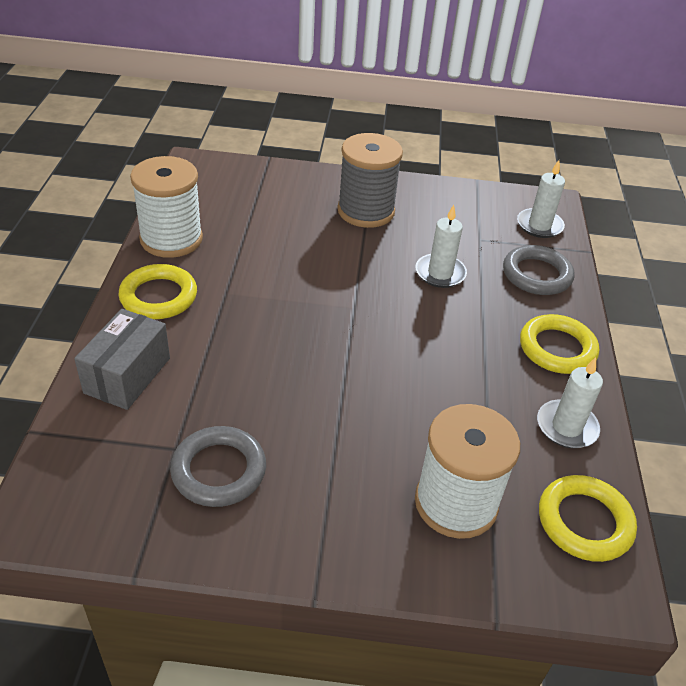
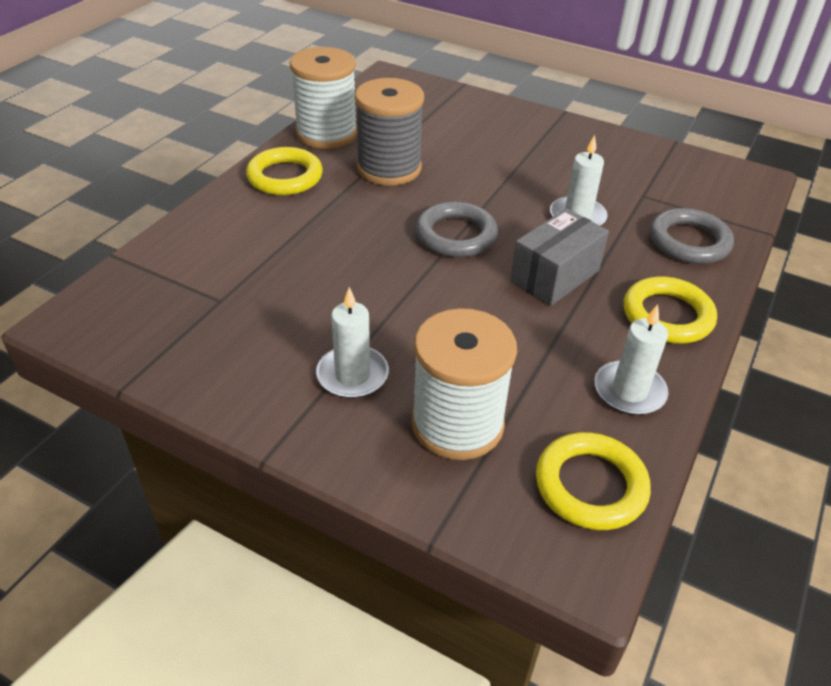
camera: 25 degrees right, 0 degrees up
(127, 375) = (217, 232): grey box -> grey box (555, 276)
(219, 470) = (246, 329): grey ring -> grey ring (456, 235)
(366, 211) = (533, 147): grey spool -> grey spool (389, 168)
(539, 225) = (723, 197): white candle -> white candle (352, 375)

